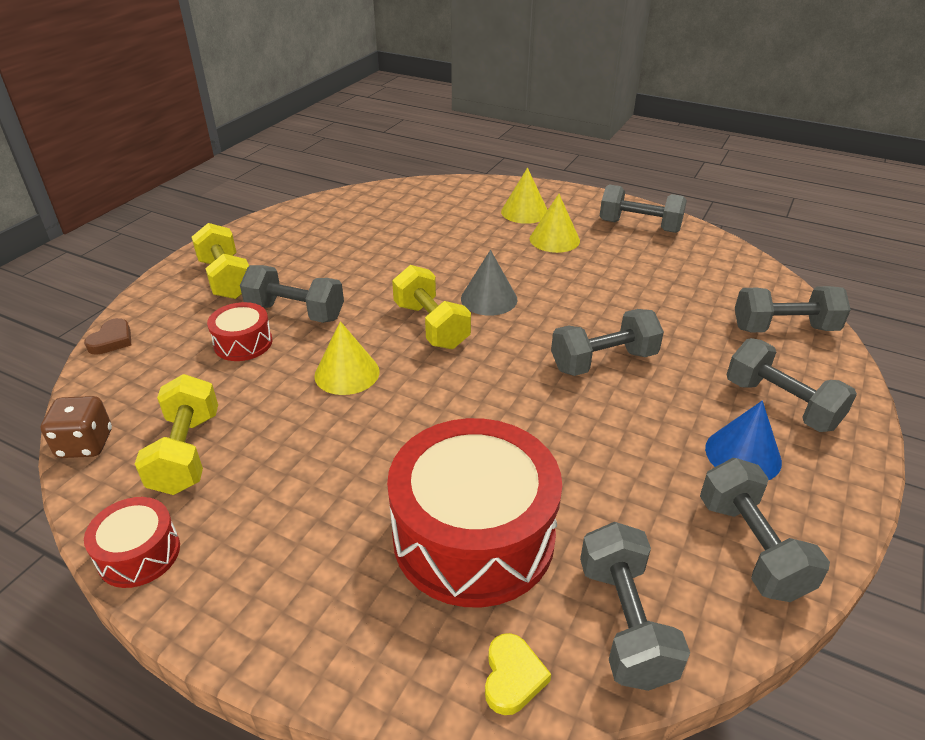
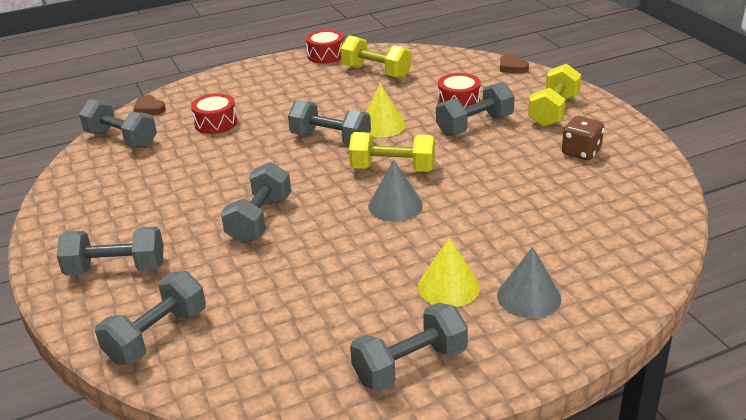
camera: 130 degrees right, 5 degrees down
(85, 444) = (417, 52): brown dice -> brown dice (581, 152)
(226, 279) = (554, 111): yellow dumbbell -> yellow dumbbell turned 75 degrees counterclockwise
(473, 536) = (216, 123): red drum -> red drum, size x0.47
(512, 677) = (149, 109): yellow heart -> brown heart
(524, 212) = (529, 297): yellow cone -> grey cone
(743, 454) = (119, 225): blue cone -> none
(751, 547) = (84, 190): grey dumbbell -> grey dumbbell (330, 140)

